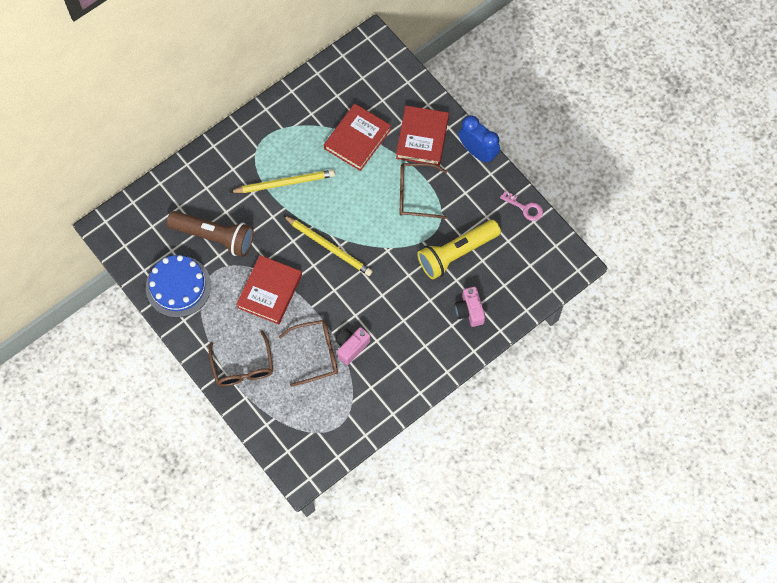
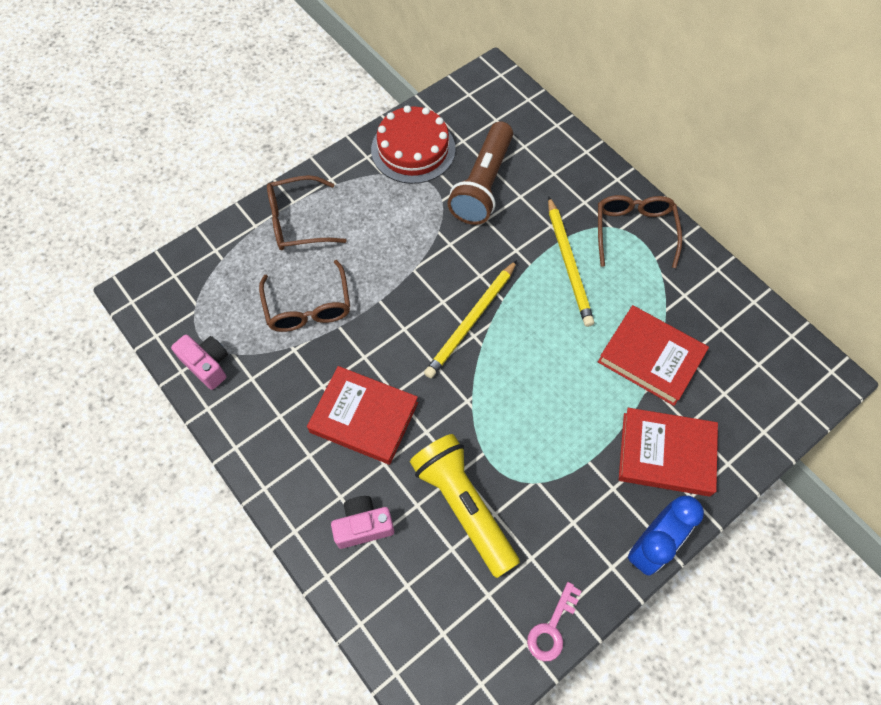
camera: 90 degrees right, 5 degrees down
(178, 286) = (413, 149): blue cake -> red cake
(270, 291) = (404, 249): red book -> red book (364, 417)
(351, 347) = (315, 352): pink camera -> pink camera (207, 365)
(415, 194) = (564, 442): brown glasses -> brown glasses (634, 231)

